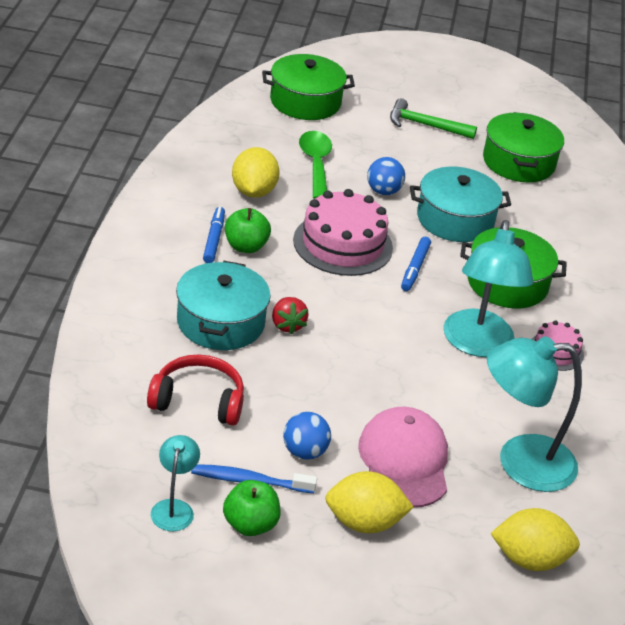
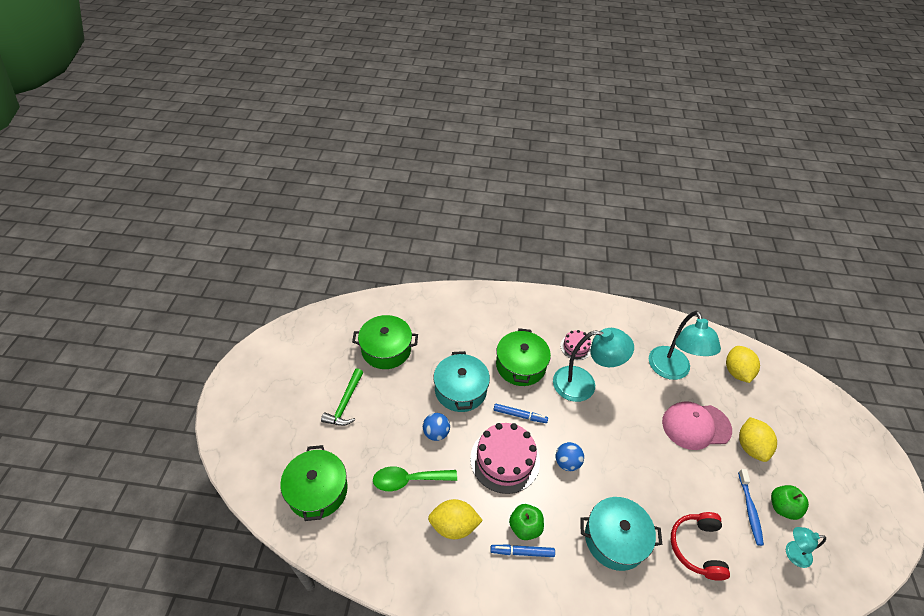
camera: 90 degrees left, 10 degrees up
(287, 325) = (603, 494): red strawberry -> none
(304, 452) = (712, 479): blue ball -> blue ball (567, 462)

